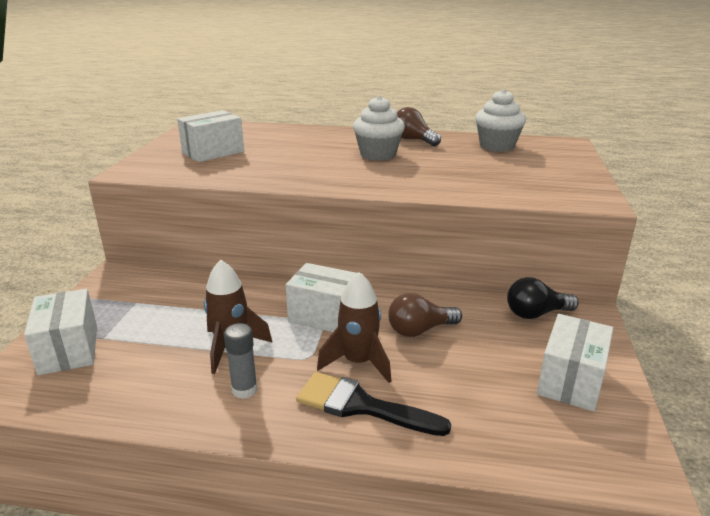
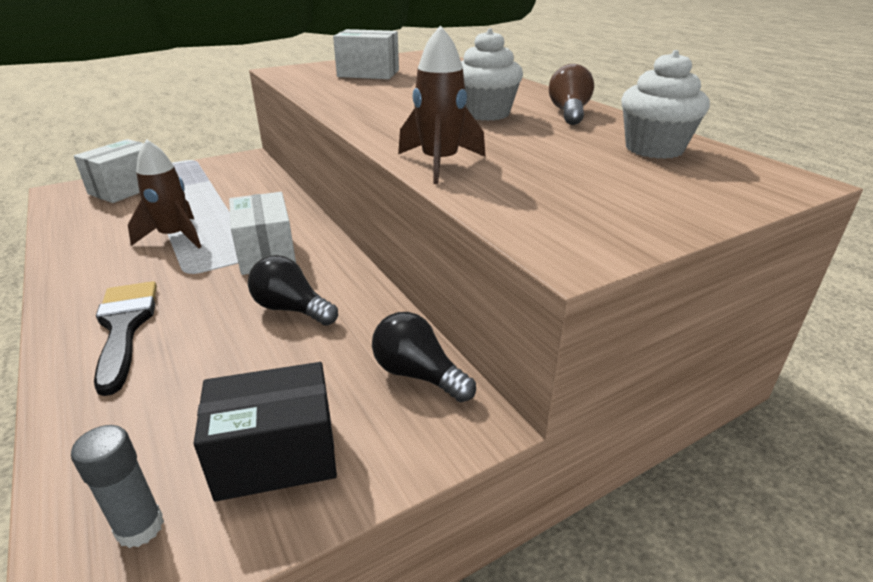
camera: 50 degrees right, 5 degrees up
(244, 390) = (115, 266): grey glue stick -> grey glue stick (140, 527)
(358, 362) = (198, 298): brown rocket -> brown rocket (439, 163)
(419, 330) = (291, 309): brown light bulb -> black light bulb
(570, 380) = (276, 456): white box -> black box

